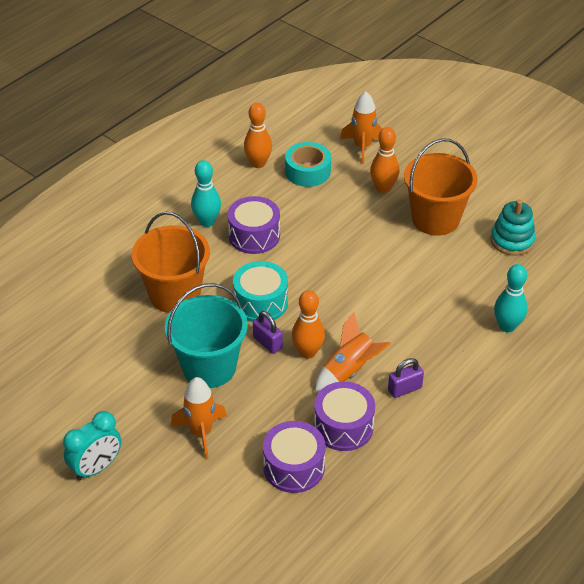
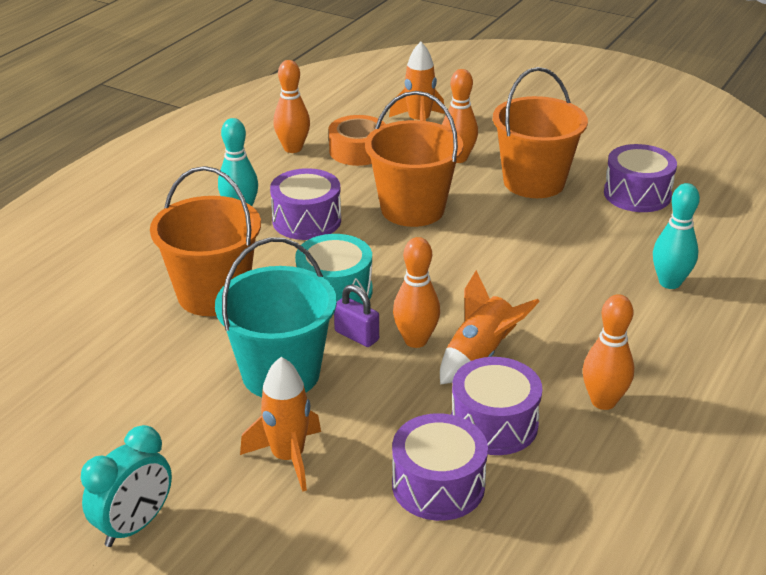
camera: 10 degrees left, 10 degrees down
(308, 171) = (358, 151): turquoise tape -> orange tape
(335, 234) = (412, 209): none -> orange bucket
(404, 389) = (563, 368): purple padlock -> none
(424, 419) = (603, 401): none -> orange bowling pin
(512, 240) = (637, 194): turquoise stacking toy -> purple drum

